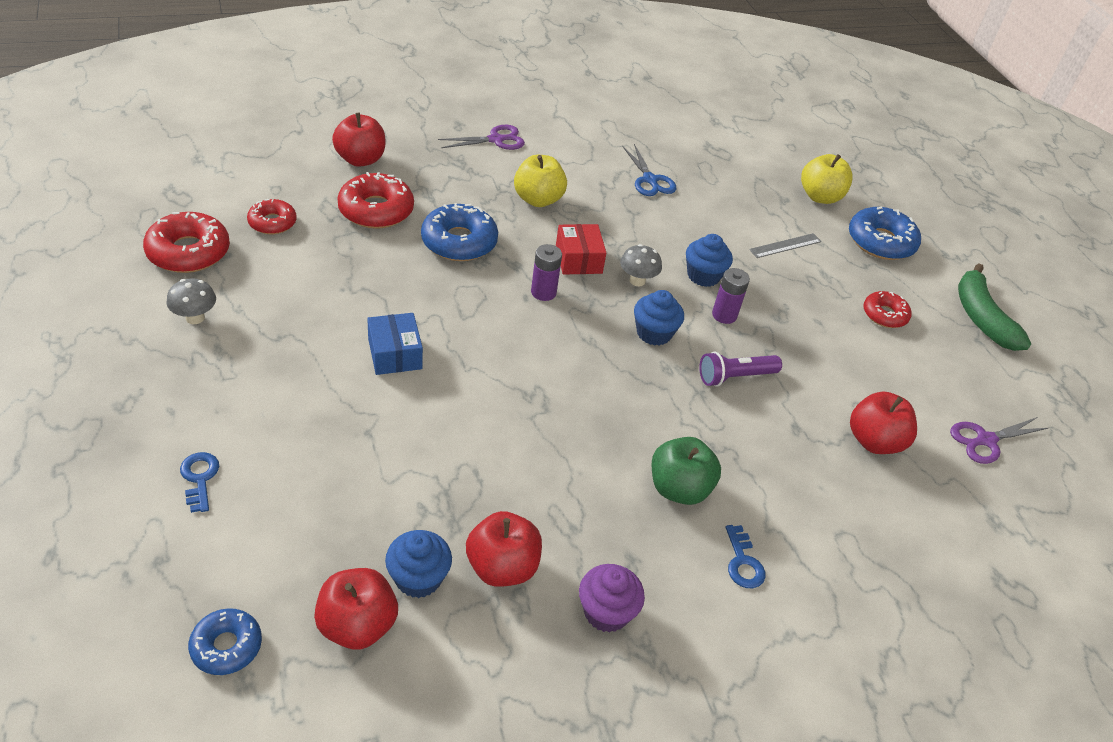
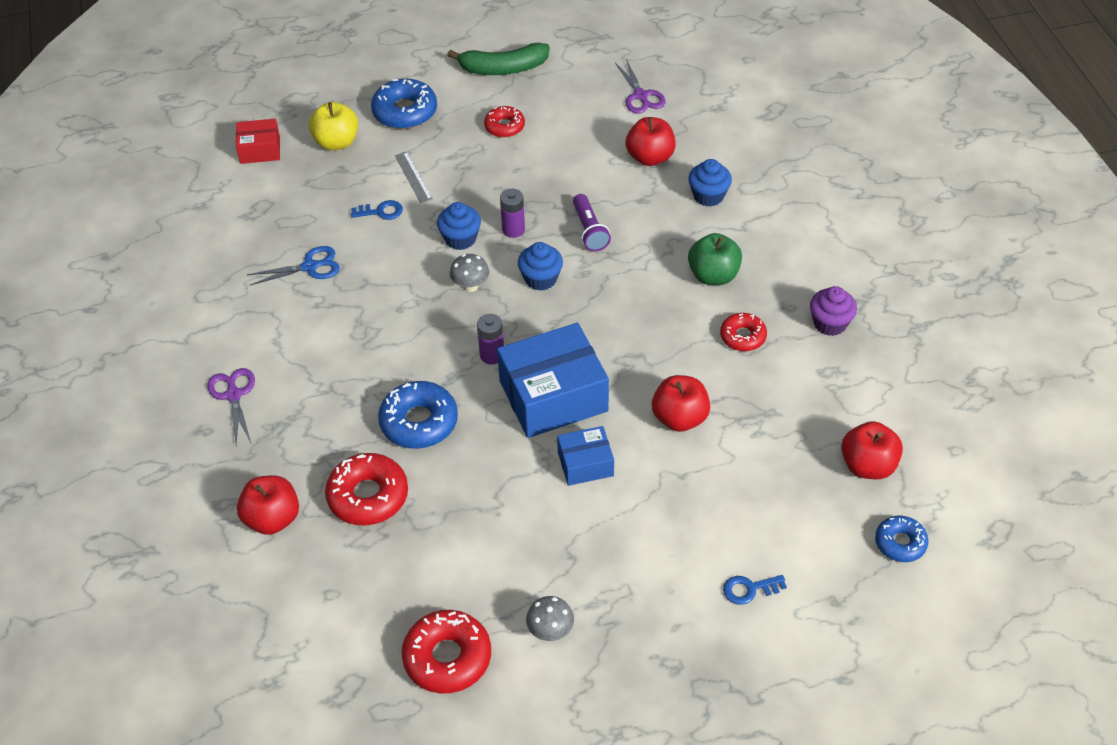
camera: 80 degrees left, 5 degrees up
(272, 222) = (393, 588): red donut -> red donut (743, 336)
(418, 578) = (821, 432): blue cupcake -> blue cupcake (708, 196)
(488, 334) = (553, 396): none -> blue box
(502, 567) = (803, 382): red apple -> red apple (680, 418)
(538, 199) = (346, 358): yellow apple -> none
(578, 259) = (441, 328): red box -> red box (260, 150)
(743, 563) = (775, 246): blue key -> blue key (381, 211)

